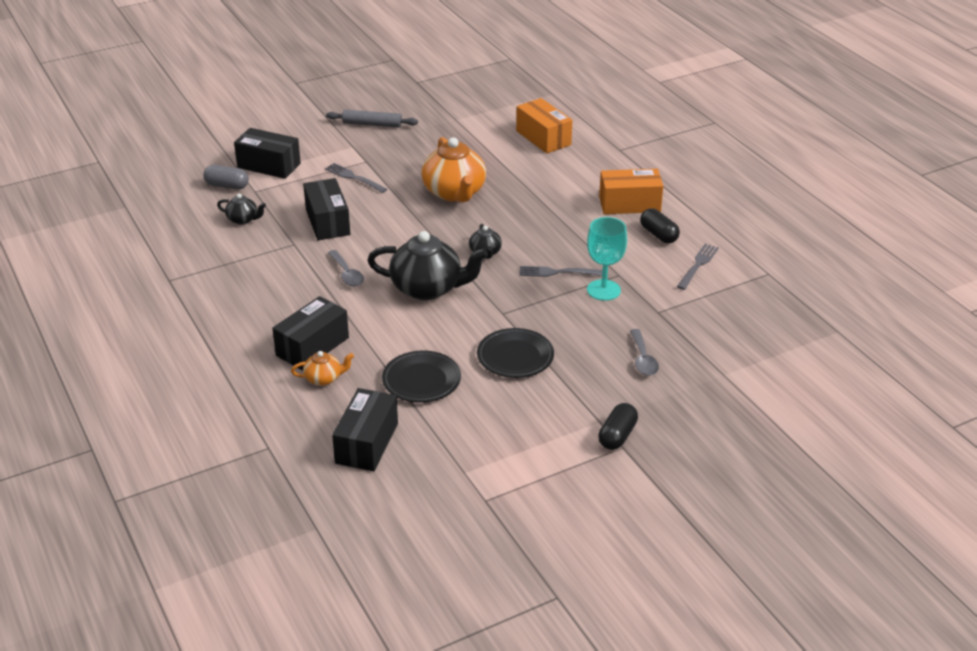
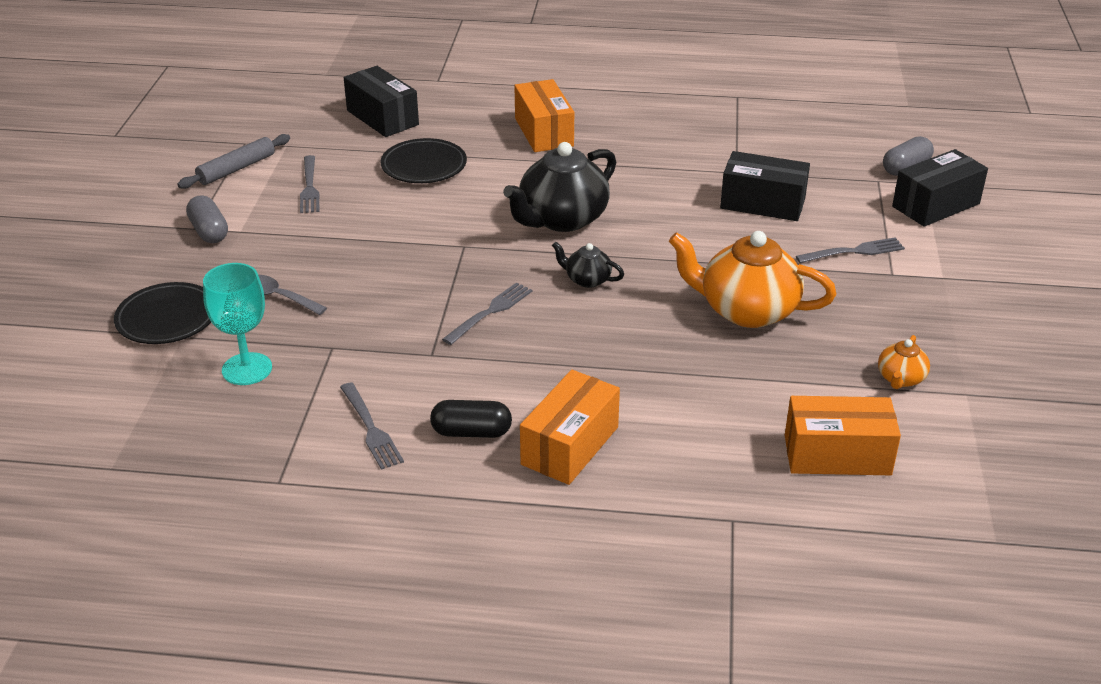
camera: 125 degrees right, 0 degrees up
(243, 219) = (818, 158): black teapot -> none
(312, 346) = (544, 132): black box -> orange box
(324, 378) = (491, 124): orange teapot -> orange teapot (900, 379)
(347, 274) = (643, 183): grey spoon -> none
(372, 124) = (1001, 313): grey rolling pin -> grey rolling pin (236, 169)
(509, 421) = (309, 187): none -> grey fork
(515, 357) = (388, 225): black plate -> black plate (167, 318)
(603, 290) = (418, 328): turquoise goblet -> turquoise goblet (247, 369)
(617, 436) = (209, 231): black capsule -> grey capsule

